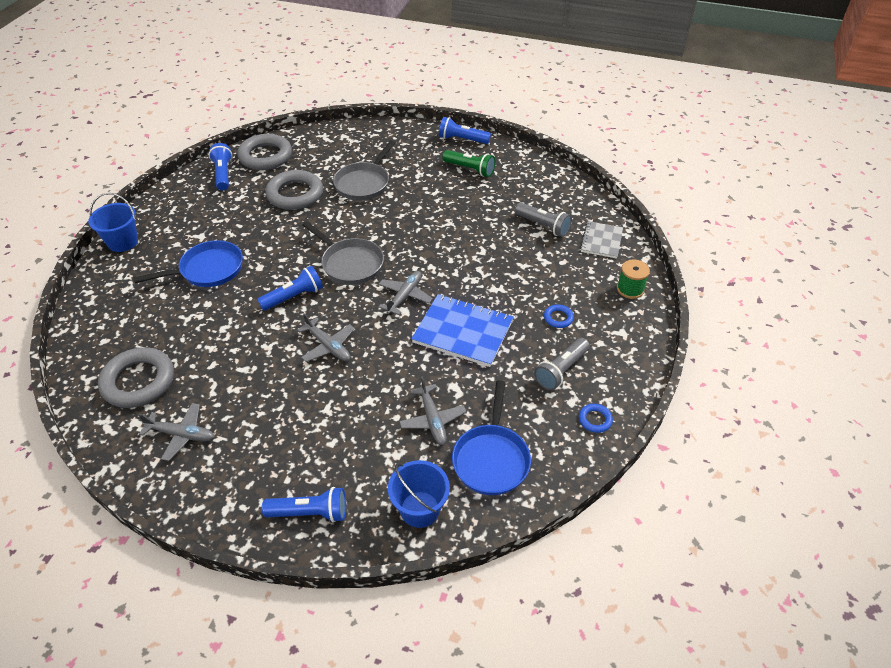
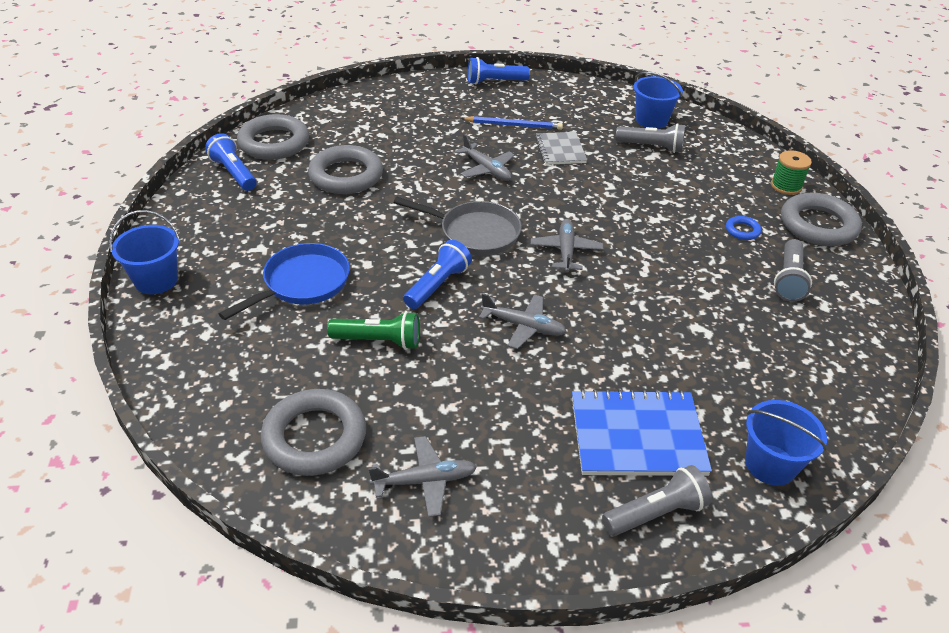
camera: 25 degrees left, 5 degrees down
(310, 512) = (656, 513): blue flashlight -> grey flashlight
(364, 183) = (420, 147): grey pan -> none
(432, 419) = (703, 367): grey plane -> grey plane (486, 169)
(447, 181) = (513, 125): none -> blue pencil
(463, 332) = (659, 270): blue notebook -> blue notebook (637, 436)
(470, 169) = (528, 109): green flashlight -> green flashlight (379, 341)
(491, 458) = (797, 387): blue pan -> none
(563, 202) = (651, 120): none -> blue bucket
(595, 420) = (861, 317): blue ring -> none
(601, 241) = (720, 148): grey notebook -> grey notebook (560, 150)
(628, 331) = (818, 225): none -> grey ring

